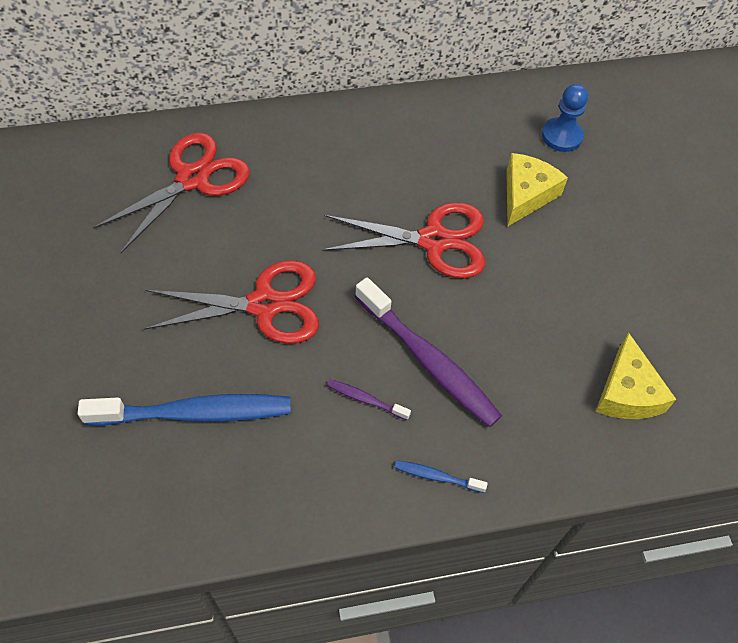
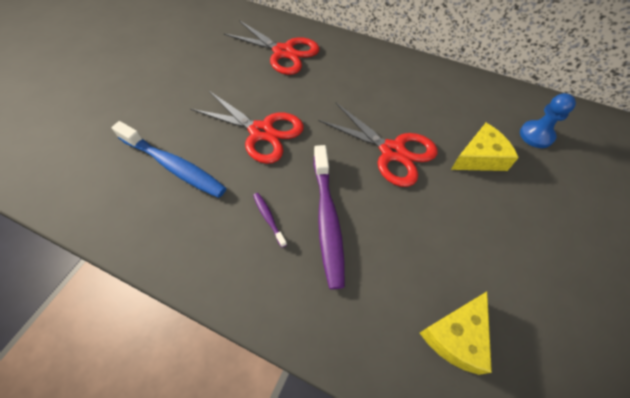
camera: 40 degrees right, 0 degrees up
(193, 179) = (283, 52): red scissors -> red scissors turned 45 degrees clockwise
(436, 476) = (269, 296): blue toothbrush -> none

